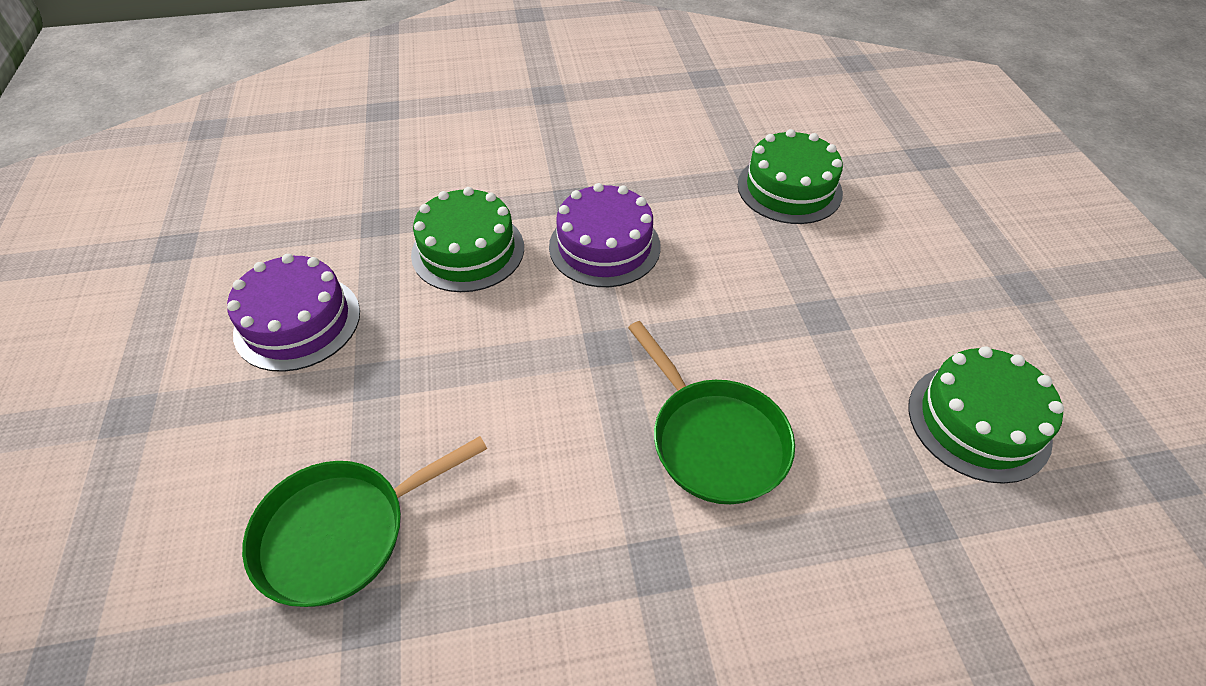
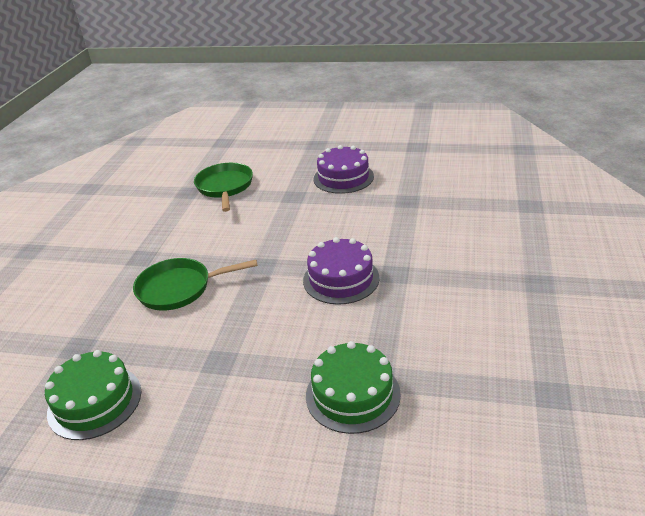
camera: 115 degrees right, 15 degrees down
(468, 250) = (366, 228): green cake -> none

